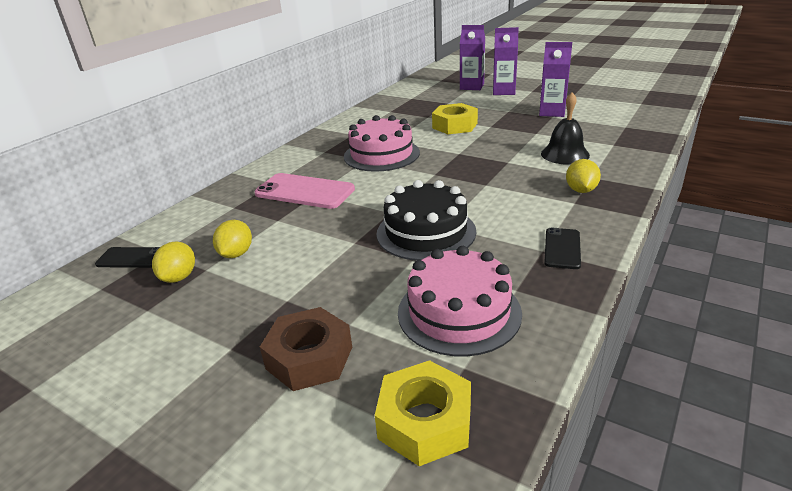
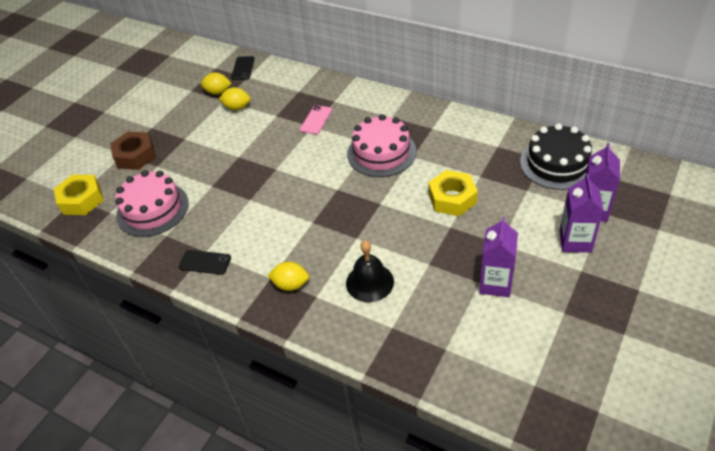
camera: 90 degrees right, 15 degrees up
(304, 191) = (316, 120): pink phone -> pink phone, size x0.57
(426, 232) = (243, 190): black cake -> black cake (557, 163)

